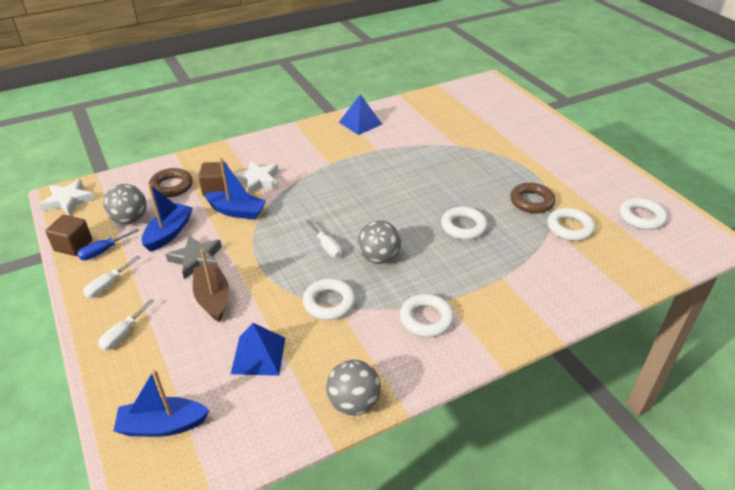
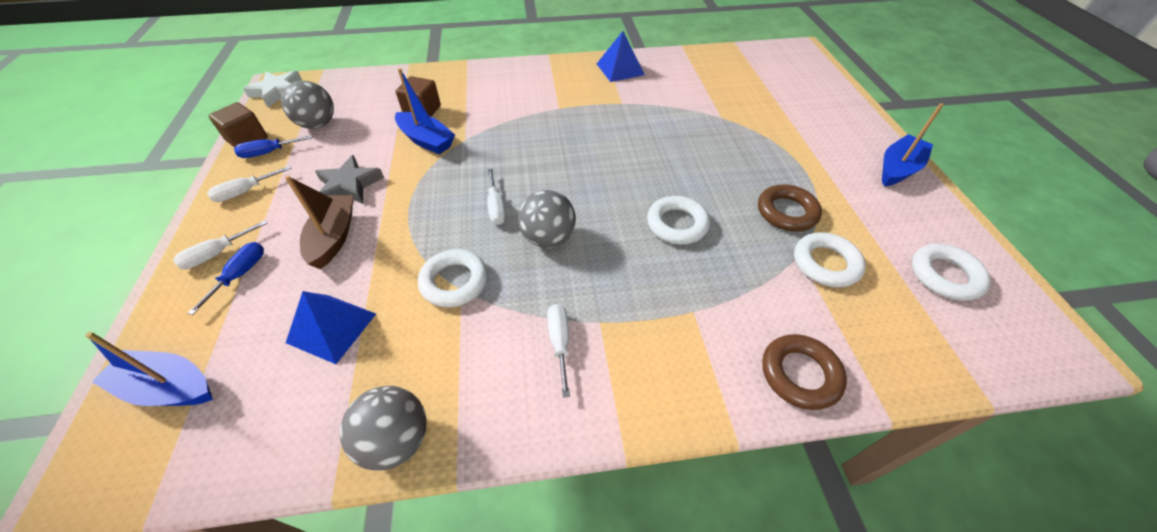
camera: 20 degrees right, 10 degrees up
(156, 342) = (240, 275): none -> blue screwdriver
(169, 233) = (343, 148): blue boat -> blue boat (898, 169)
(171, 186) = (381, 98): brown ring -> brown ring (800, 374)
(257, 180) = (470, 110): white star -> none
(426, 319) = (559, 342): white ring -> white screwdriver

